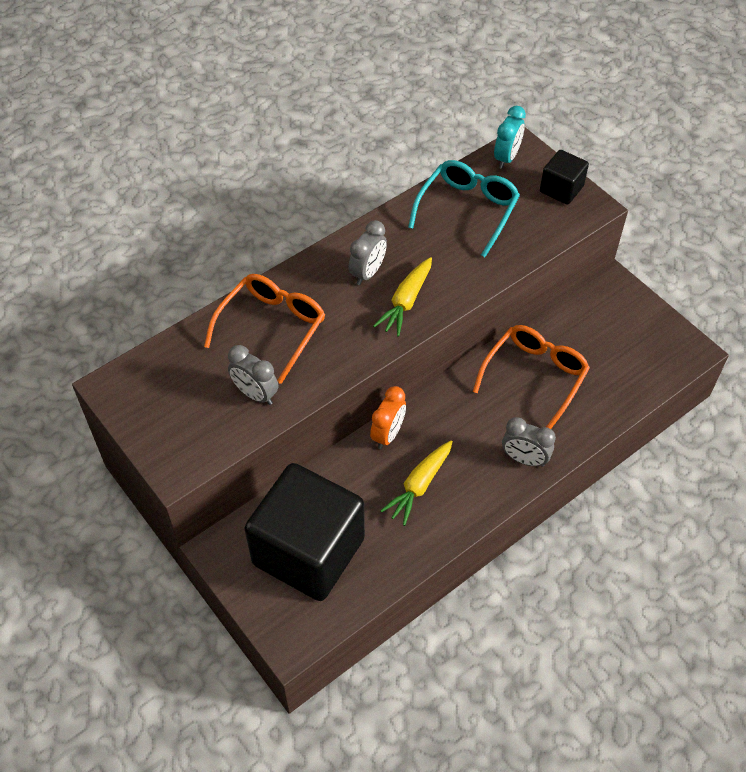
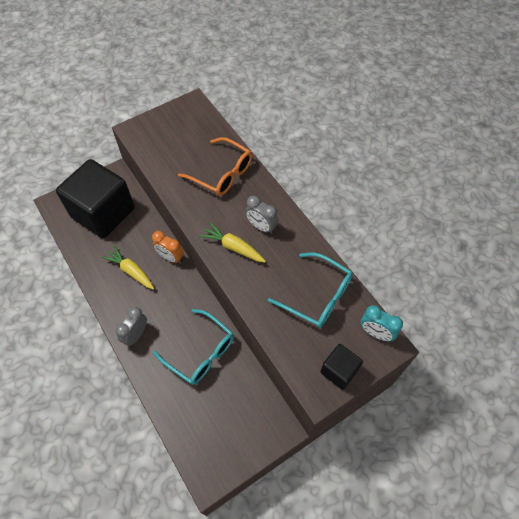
camera: 95 degrees right, 5 degrees up
(255, 394) = (174, 164): grey clock -> none
(534, 377) = (200, 352): orange glasses -> turquoise glasses

